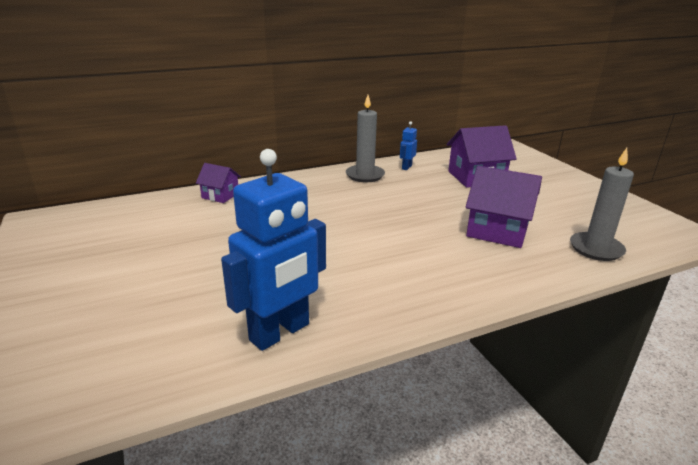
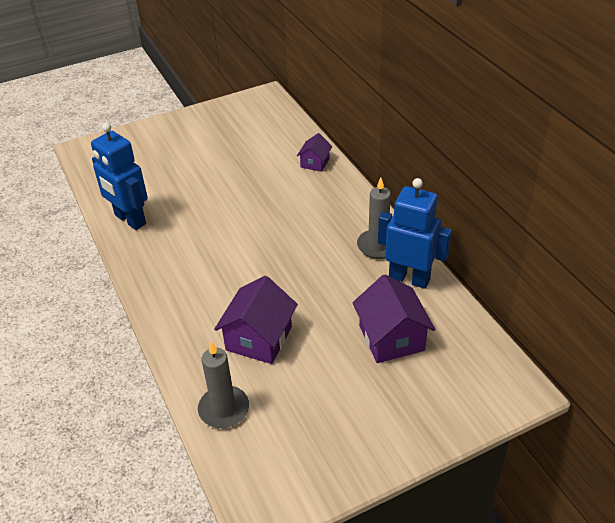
camera: 90 degrees right, 15 degrees up
(406, 167) = (409, 278): blue robot -> blue robot, size x2.29

